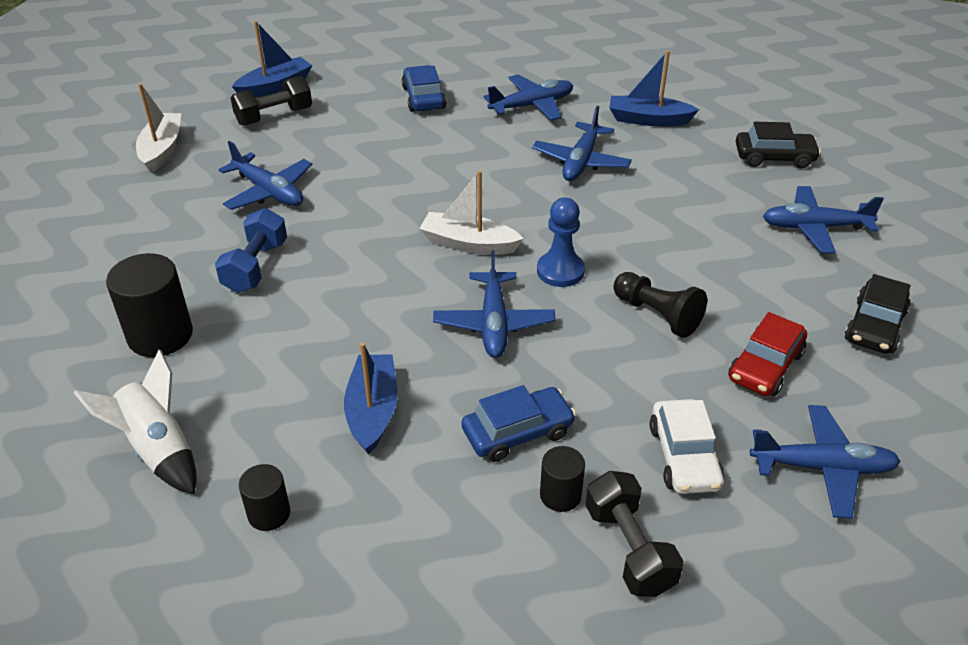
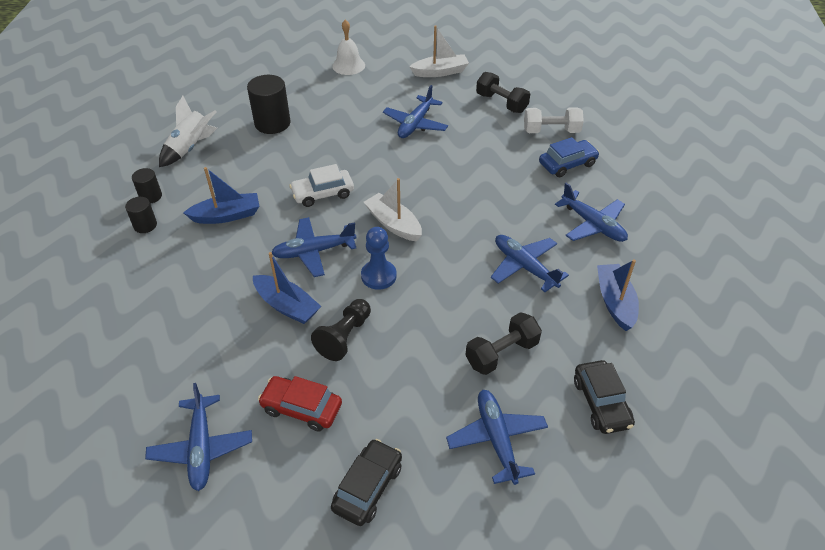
camera: 75 degrees right, 5 degrees up
(65, 231) = (348, 65): none -> white bell
(255, 266) = (340, 139): blue dumbbell -> none
(275, 86) = (538, 93): blue boat -> blue boat (287, 306)
(356, 95) = (551, 131): none -> white dumbbell
(469, 244) = (393, 224): white boat -> white boat turned 45 degrees counterclockwise
(517, 432) = (217, 280): blue car -> none
(560, 495) = (169, 308): black cylinder -> black cylinder (145, 225)
(581, 162) = (524, 267): blue plane -> blue plane turned 45 degrees clockwise
(629, 548) = (129, 345): black dumbbell -> black dumbbell (502, 353)
(684, 456) = (205, 366): white car -> white car (323, 193)
(875, 326) = (367, 487): black car -> black car turned 105 degrees clockwise

